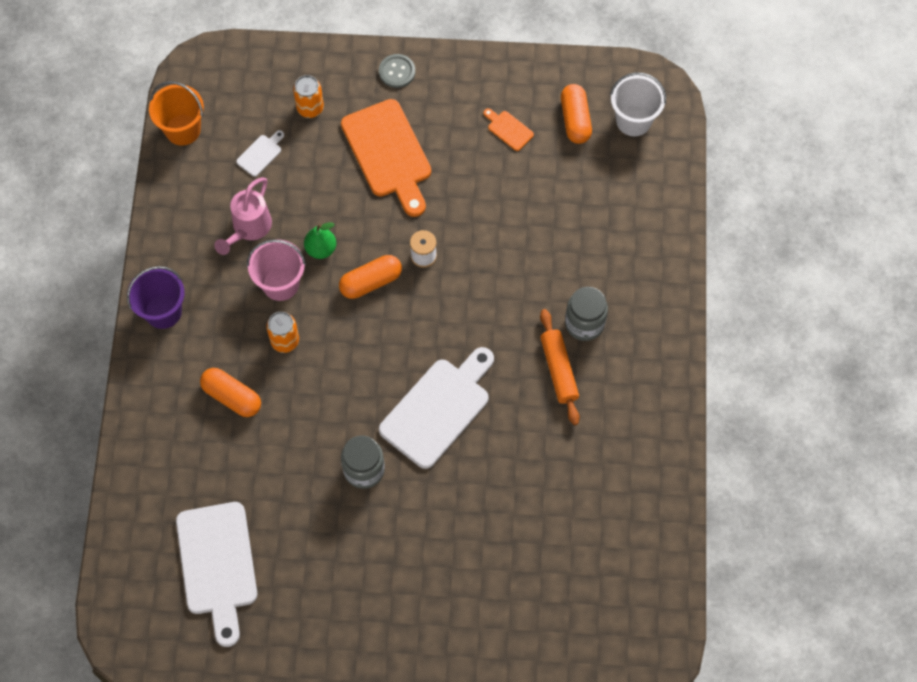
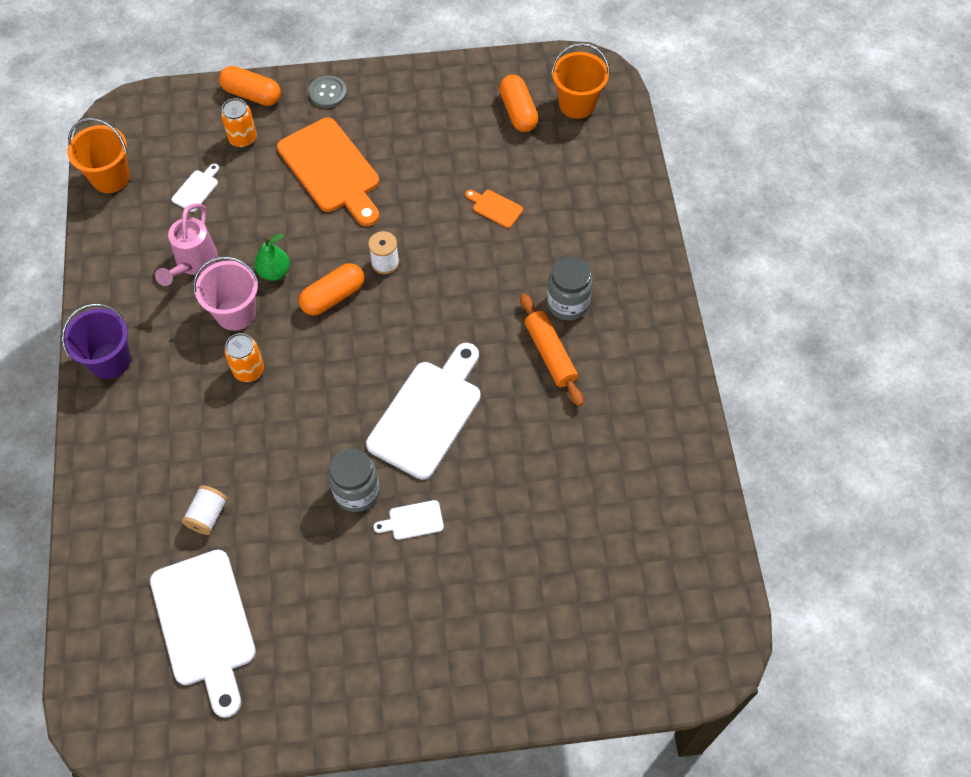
camera: 10 degrees left, 5 degrees down
(232, 397) = (198, 437): orange capsule -> orange capsule (252, 94)
(232, 469) = (208, 515): none -> white spool
(408, 504) = (412, 521): none -> white cutting board
(508, 129) = (452, 130): orange cutting board -> orange cutting board (495, 208)
(633, 120) = (577, 104): white bucket -> orange bucket

